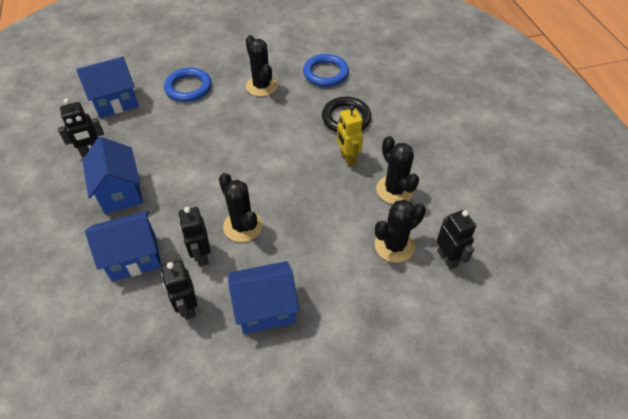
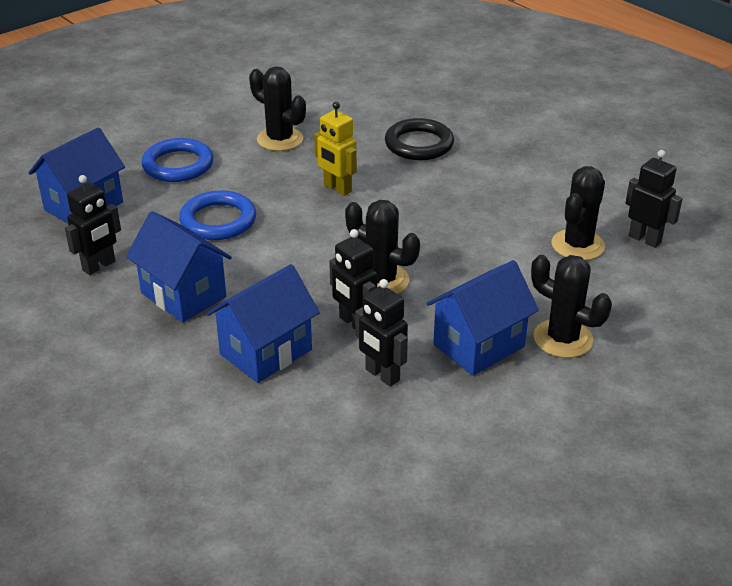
camera: 25 degrees left, 15 degrees down
(325, 73) = (354, 107): blue ring -> blue ring (218, 220)
(347, 158) = (454, 181): yellow robot -> yellow robot (337, 188)
(394, 190) = (535, 196): black cactus -> black cactus (563, 339)

